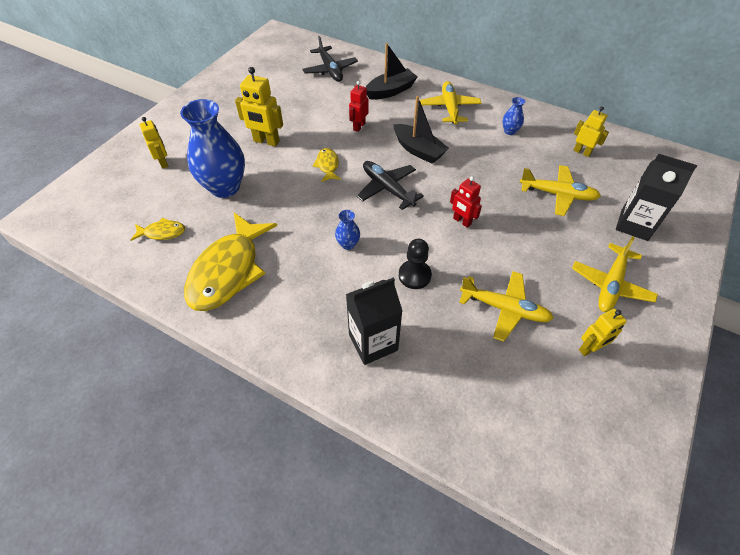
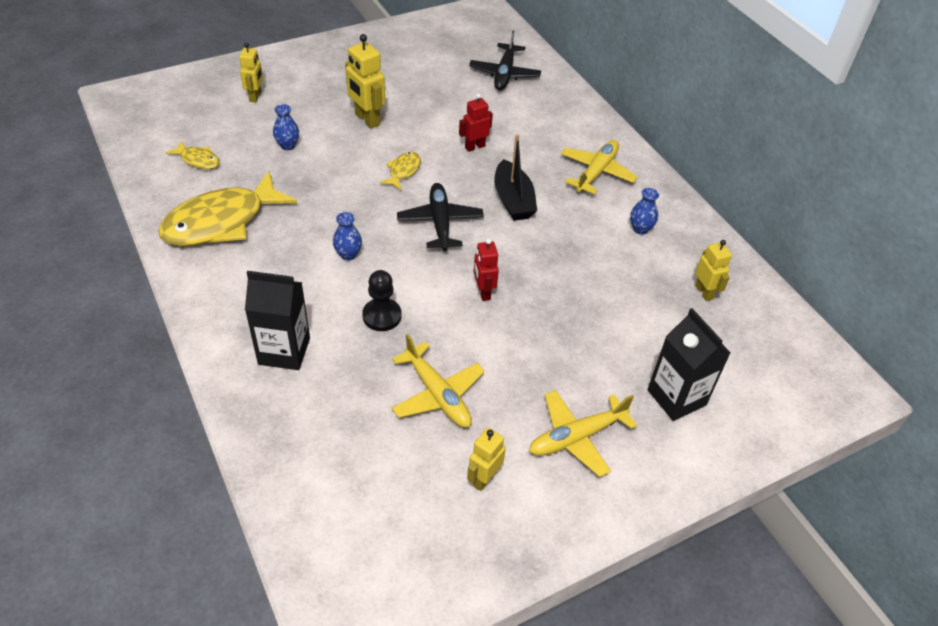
camera: 30 degrees right, 5 degrees down
(225, 187) = (288, 145): blue vase -> blue vase, size x0.43
(390, 91) = (548, 125): black boat -> none
(557, 194) = (621, 320): yellow plane -> none
(590, 348) = (484, 478): yellow robot -> yellow robot turned 120 degrees clockwise

